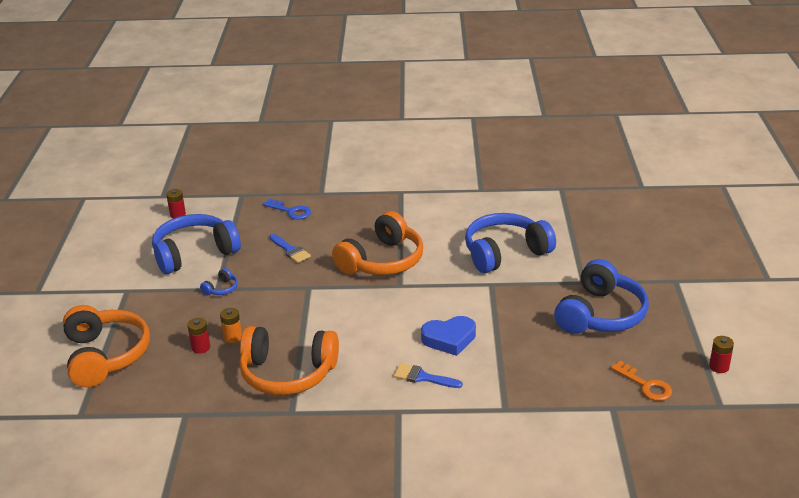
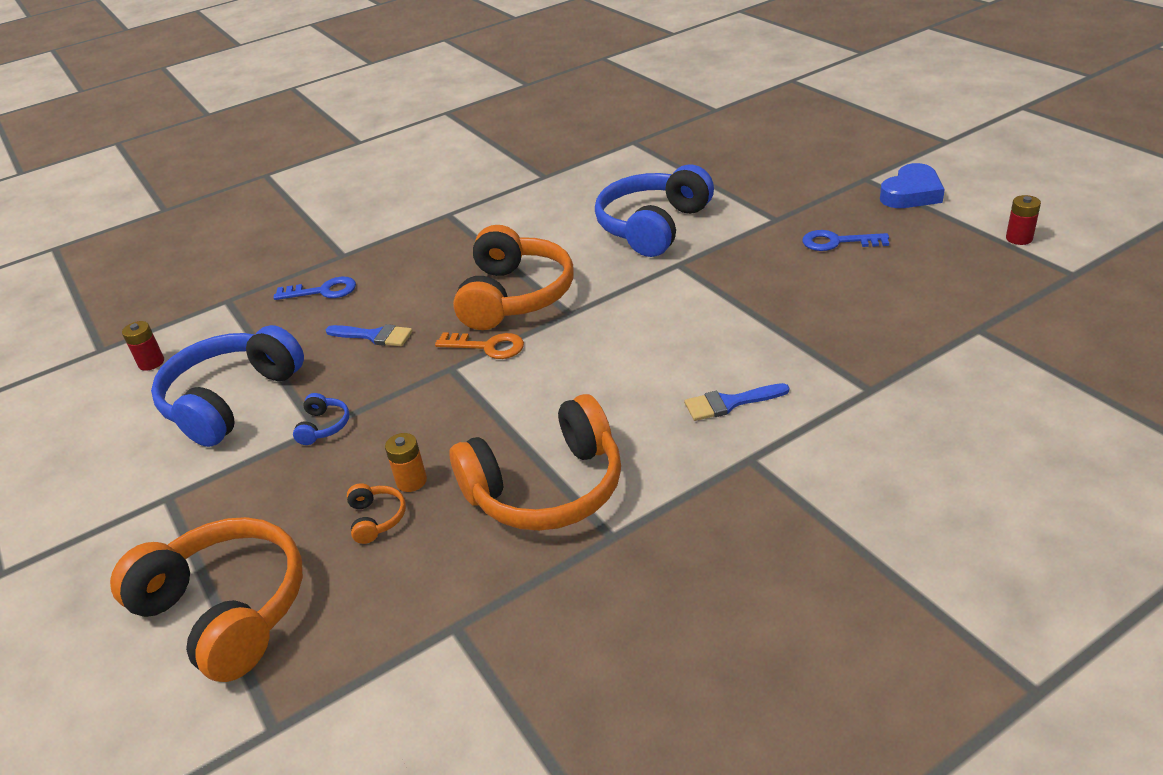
camera: 30 degrees left, 5 degrees up
(201, 347) = (376, 519): red battery -> orange headphones
(449, 339) = (706, 344): blue heart -> blue heart (911, 193)
(600, 314) = (837, 242): blue headphones -> blue key
(645, 385) = (978, 289): orange key -> orange key (488, 347)

